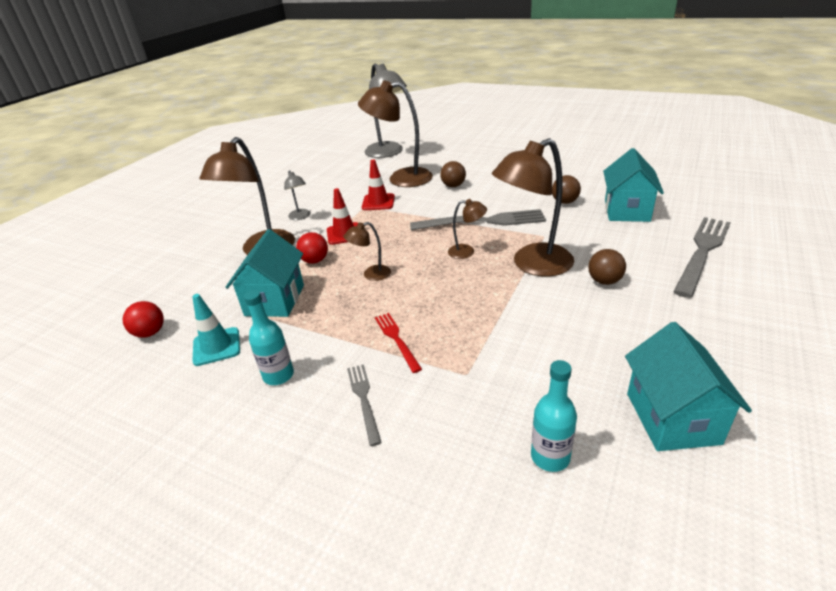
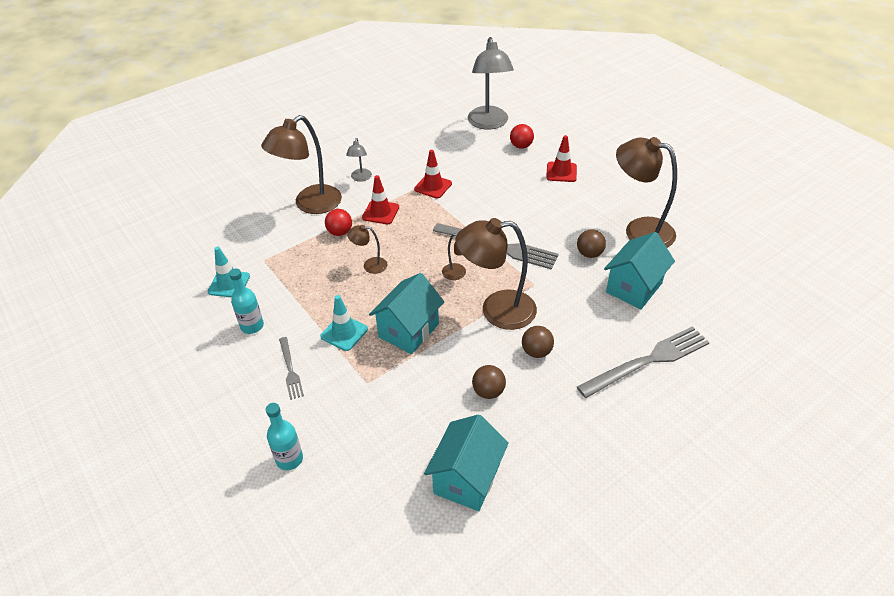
camera: 25 degrees right, 10 degrees up
(150, 333) = (195, 252): red ball -> red ball (521, 146)
(275, 300) = (288, 259): turquoise house -> turquoise house (408, 330)
(364, 400) = (290, 370): grey fork -> grey fork turned 150 degrees clockwise
(397, 339) = (344, 333): red fork -> turquoise traffic cone
(401, 178) = (474, 164): brown lamp -> brown lamp (639, 230)
(453, 186) = (511, 192): brown ball -> brown ball (488, 391)
(481, 163) = (561, 172): none -> red traffic cone
(550, 457) = (367, 464): turquoise bottle -> turquoise bottle (289, 459)

